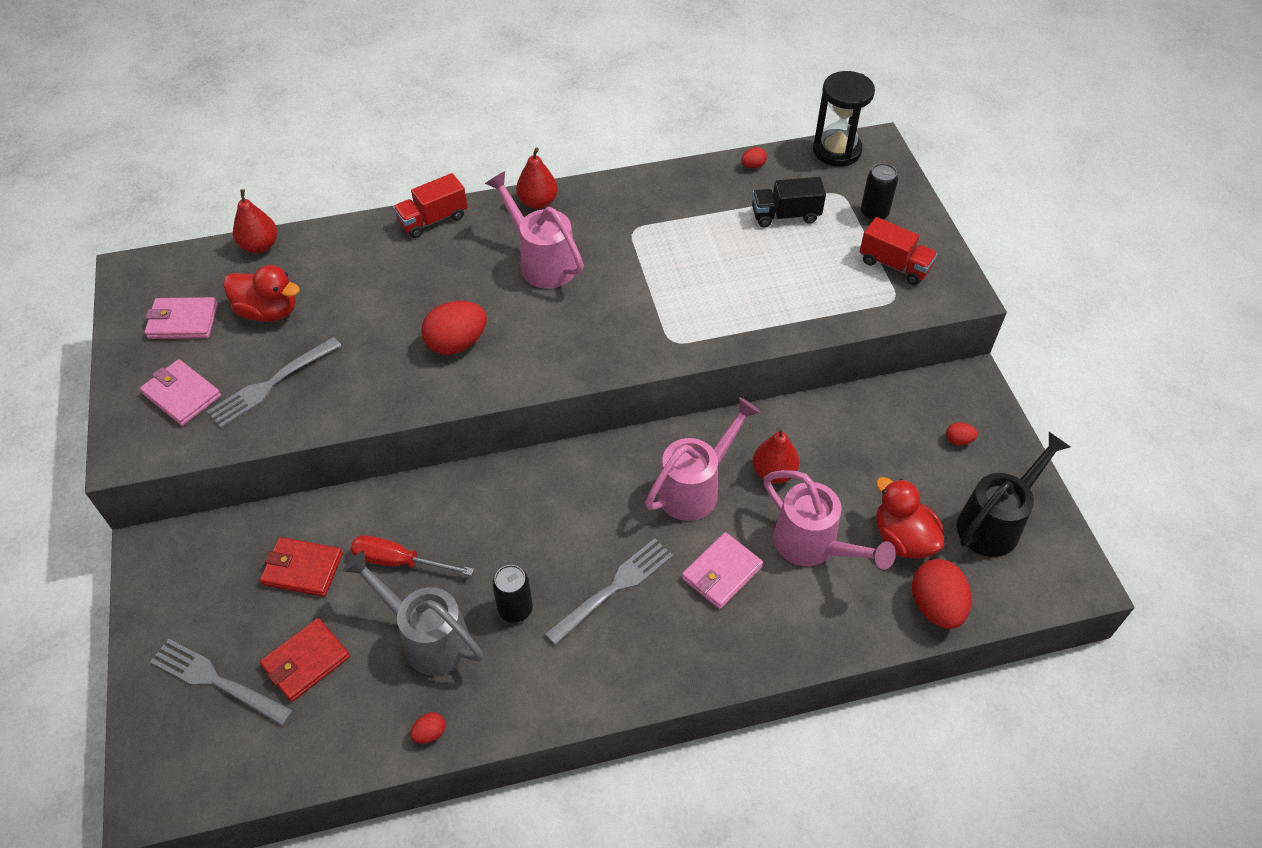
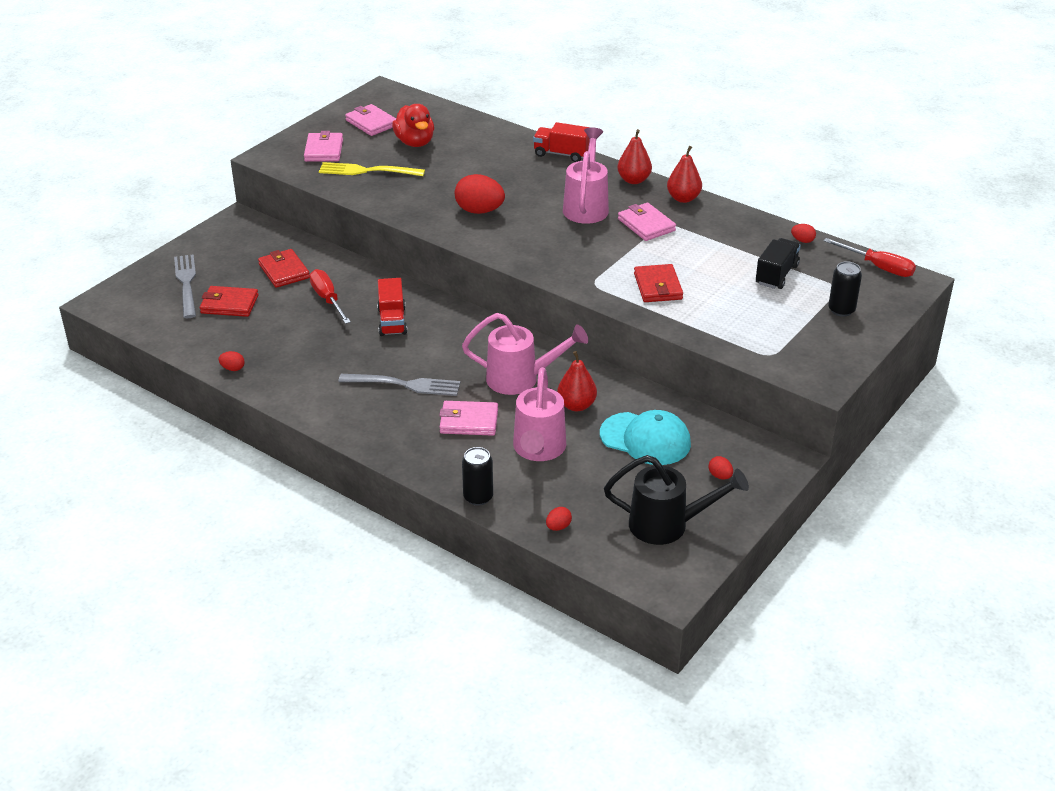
camera: 50 degrees right, 15 degrees down
(260, 246) = (456, 114): red pear -> red pear (683, 198)
(271, 384) = (367, 171): grey fork -> yellow fork
(427, 637) = (291, 335): grey watering can -> none
(515, 609) = (346, 356): black can -> black can (478, 497)
(619, 243) = (646, 225): none -> pink wallet
(723, 301) = (658, 286): none -> red wallet
(785, 215) = (776, 275): black truck -> black truck turned 75 degrees clockwise
(836, 150) = (878, 267): black hourglass -> red screwdriver
(865, 456) = (645, 439): none -> turquoise cap
(894, 265) = (803, 340): red truck -> red truck (392, 321)
(902, 538) = (596, 487): red duck -> none
(935, 606) = (558, 527): red egg -> red egg, size x0.47

